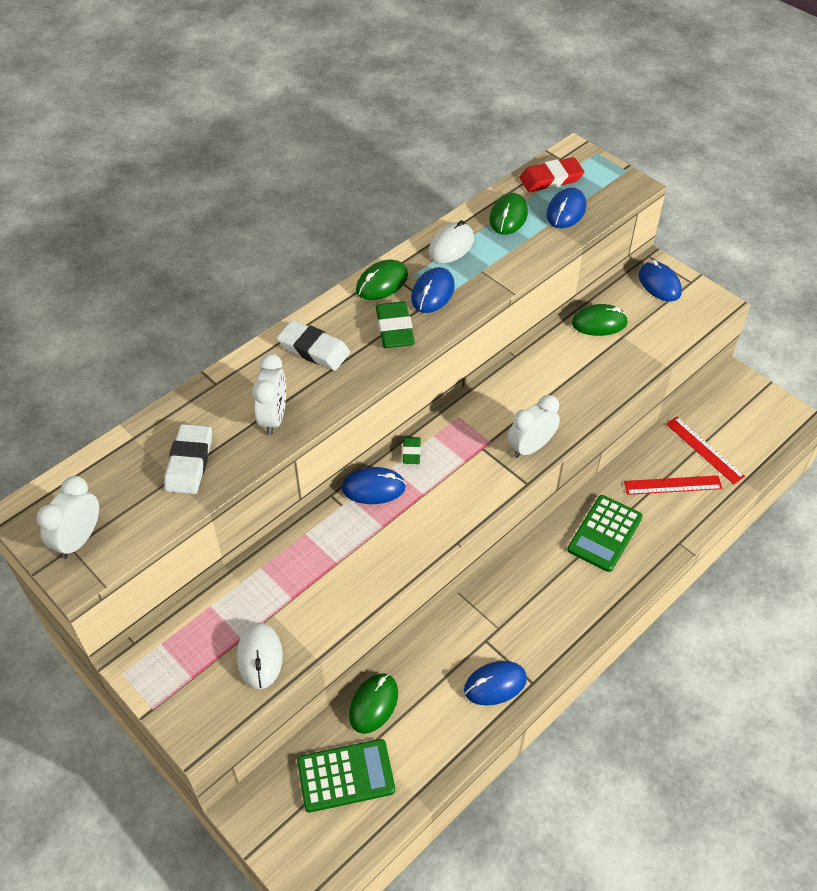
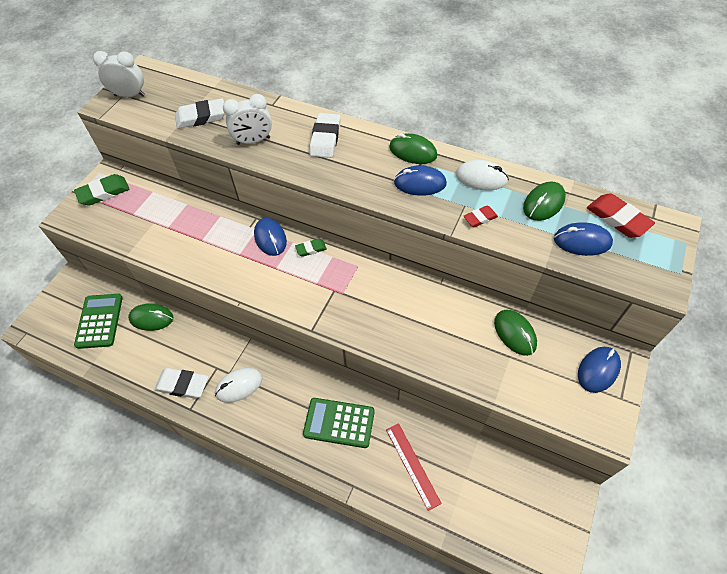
camera: 70 degrees right, 5 degrees up
(260, 657) = (121, 227): white mouse -> white mouse (239, 386)
(346, 776) = (99, 321): green calculator -> green calculator turned 150 degrees counterclockwise
(394, 329) = (368, 174): green eraser -> green eraser (104, 192)
(495, 684) = (182, 385): blue mouse -> white eraser
(504, 266) = (480, 218): none -> red eraser
(508, 217) = (543, 203): green mouse -> green mouse turned 45 degrees counterclockwise
(530, 447) = (348, 322): white clock -> none
(704, 450) = (466, 484): red ruler -> none

